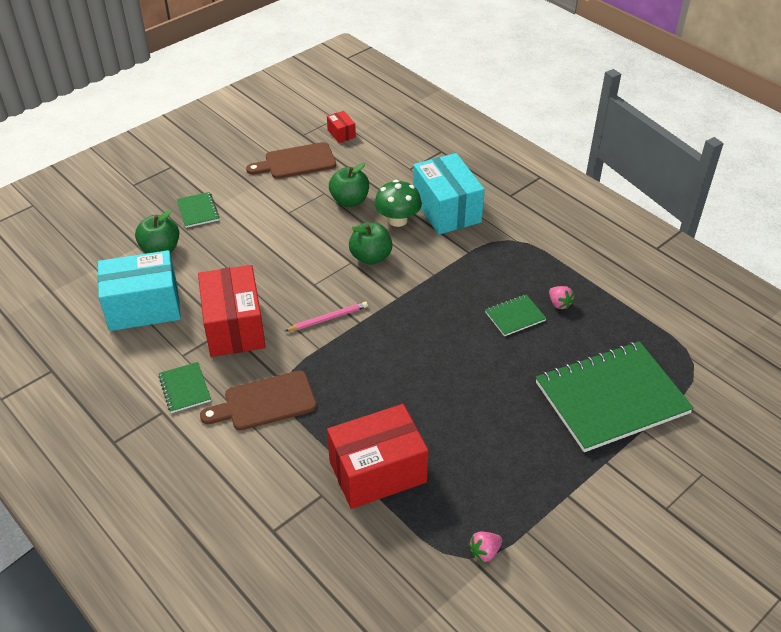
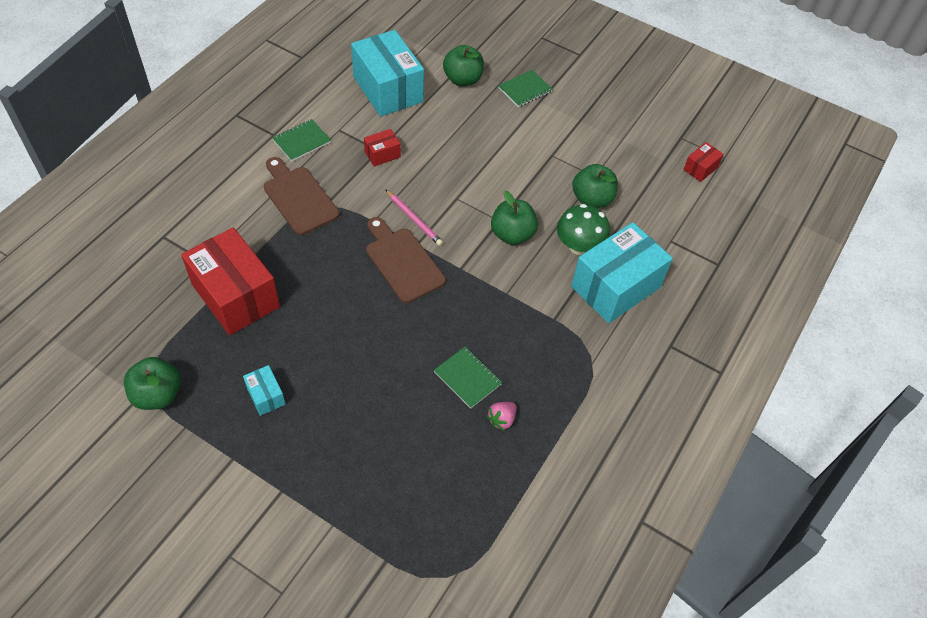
camera: 70 degrees right, 10 degrees up
(234, 327) = (382, 154): red box -> red box, size x0.44
(296, 162) = (633, 143): brown cutting board -> brown cutting board (402, 262)
(484, 552) = (158, 395): pink strawberry -> green apple
(504, 461) = (266, 396): none -> turquoise box
(611, 398) = (371, 488): green notebook -> none

